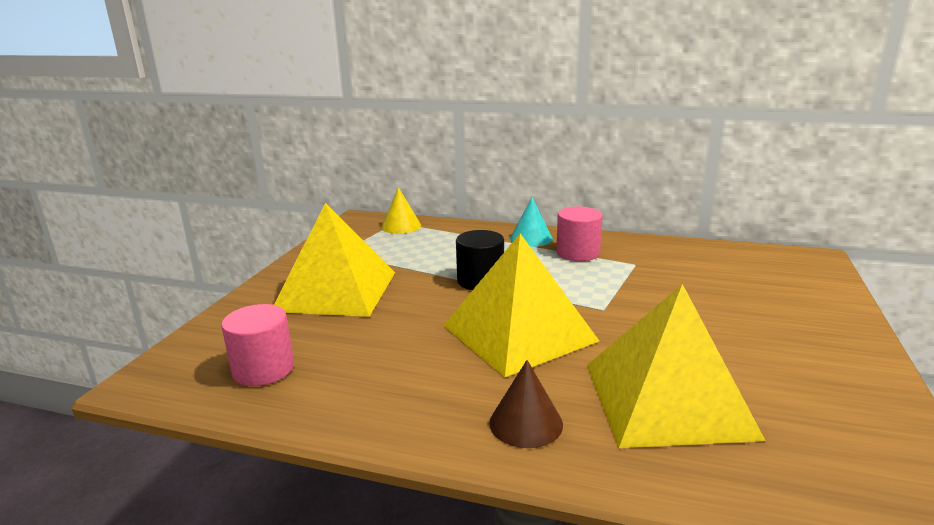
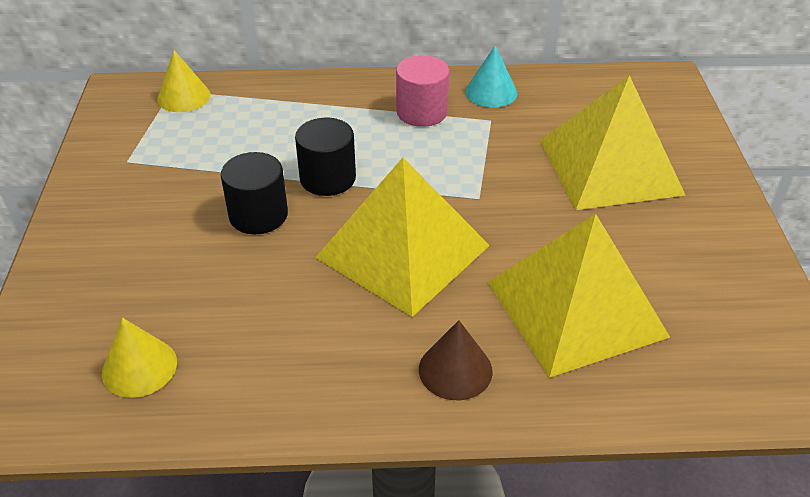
camera: 20 degrees left, 20 degrees up
(263, 369) = (139, 367): pink cylinder -> yellow cone
(336, 291) = (159, 228): yellow pyramid -> yellow pyramid (610, 167)
(414, 294) = (258, 215): none -> black cylinder
(531, 238) = (358, 94): turquoise cone -> turquoise cone (491, 92)

